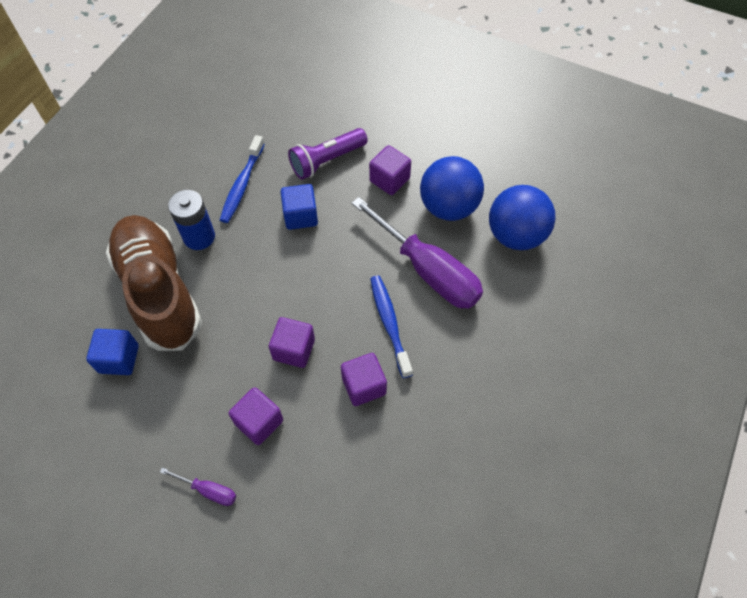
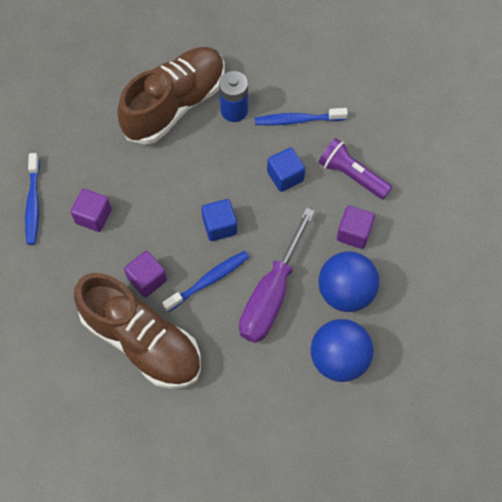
camera: 70 degrees right, 5 degrees up
(119, 359) = (111, 104): blue cube -> blue cube (219, 226)
(208, 490) = (33, 204): purple screwdriver -> blue toothbrush
(294, 349) = (160, 218): purple cube -> none
(436, 413) = (142, 341): none -> brown shoe

